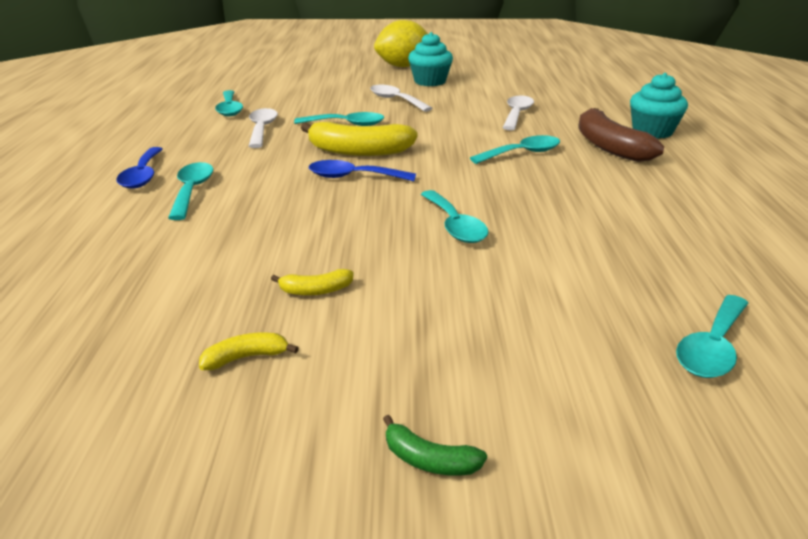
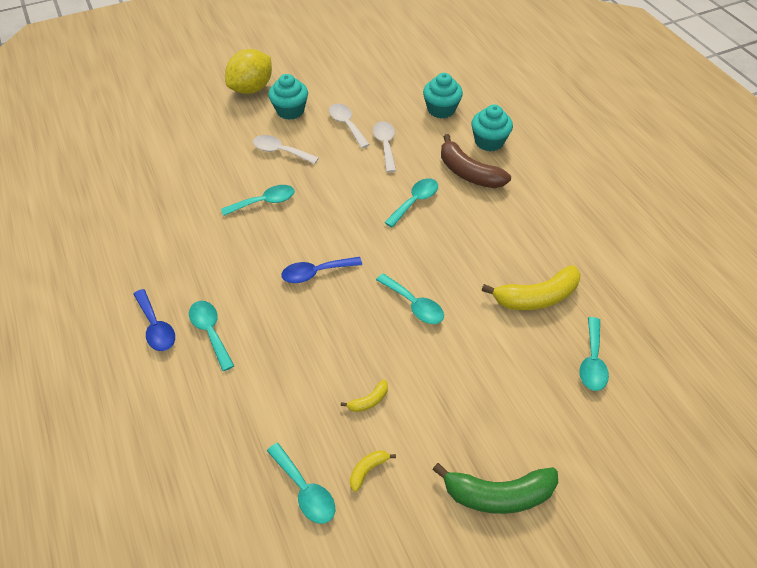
camera: 25 degrees left, 20 degrees up
(230, 109) = (149, 209): turquoise spoon -> turquoise spoon (305, 490)
(262, 129) = (200, 231): white spoon -> white spoon (346, 125)
(359, 151) = (298, 238): yellow banana -> yellow banana (536, 297)
(429, 460) = (498, 494): green banana -> green banana, size x2.16
(603, 104) = (441, 109): none -> turquoise cupcake

